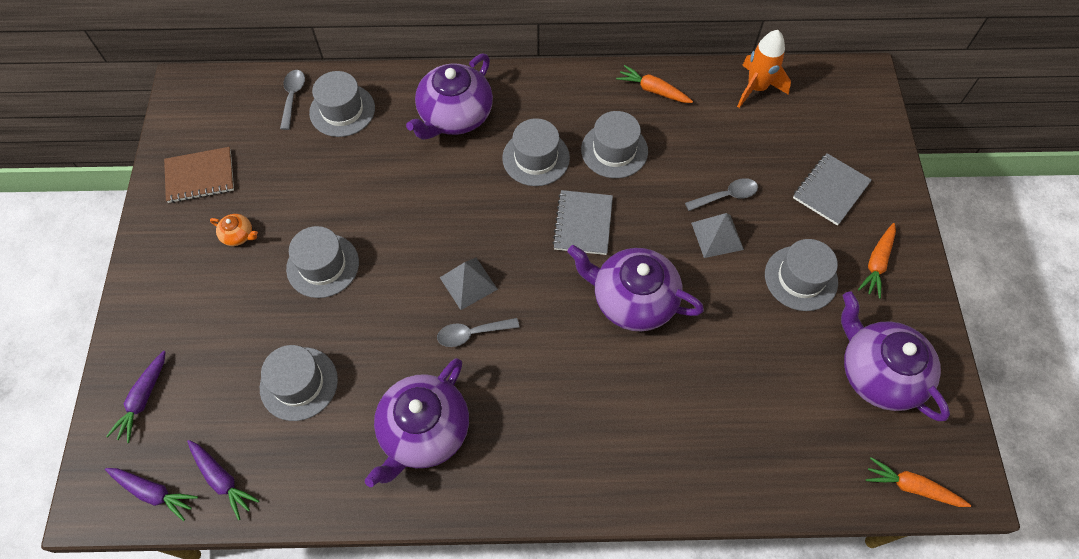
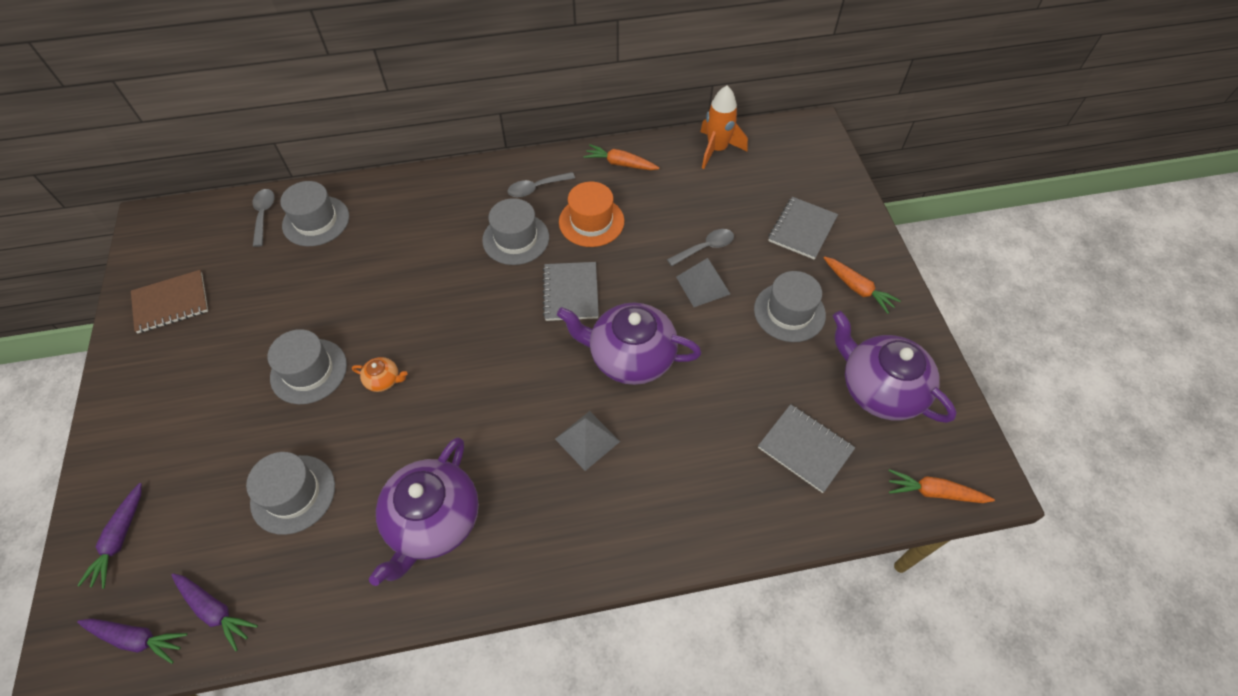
camera: 10 degrees left, 5 degrees down
(238, 235) = (216, 355): orange teapot -> orange teapot (383, 380)
(454, 116) = (430, 211): purple teapot -> none
(468, 283) = (463, 365): grey pyramid -> grey pyramid (587, 440)
(472, 334) = (472, 414): grey spoon -> grey spoon (536, 188)
(614, 150) = (591, 221): grey hat -> orange hat
(790, 422) = (805, 449): none -> grey notebook
(877, 264) = (858, 288): orange carrot -> orange carrot turned 60 degrees counterclockwise

